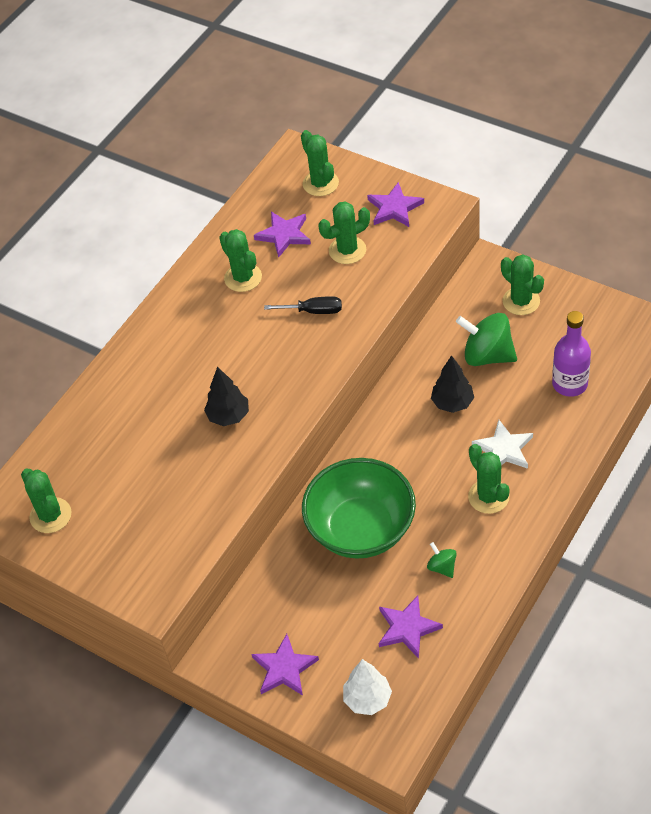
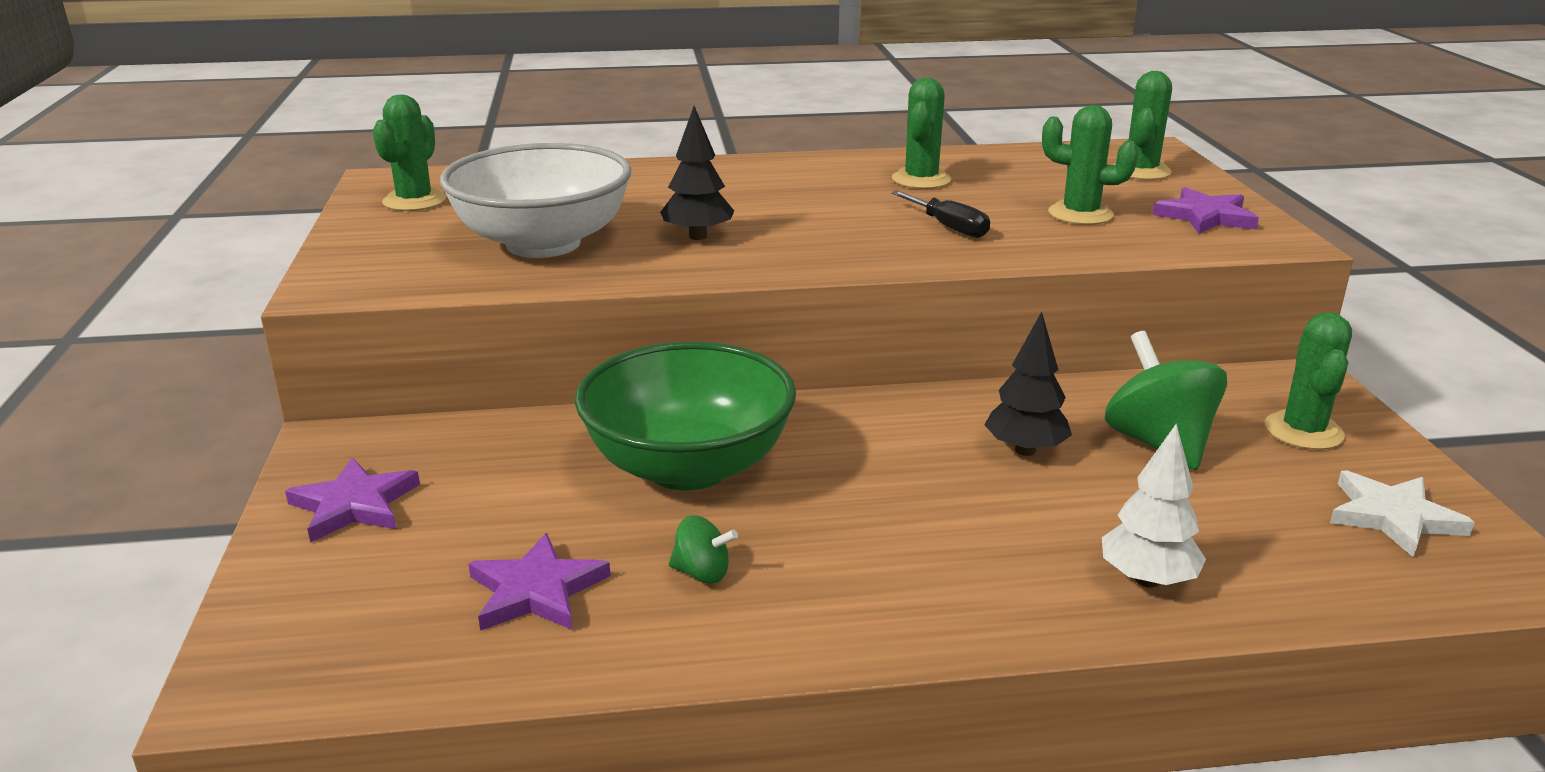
camera: 45 degrees right, 25 degrees down
(176, 485) = (543, 244): none -> white bowl
(284, 235) = (1026, 178): purple star -> none
(367, 699) = (345, 611): white tree -> white tree (1147, 580)
(442, 567) = (702, 573): green spinning top -> green spinning top turned 90 degrees clockwise
(488, 497) = (904, 560): green cactus -> none
(504, 449) = (1018, 534): white star -> white star (1393, 517)
(570, 384) = (1252, 545): purple bottle -> none

